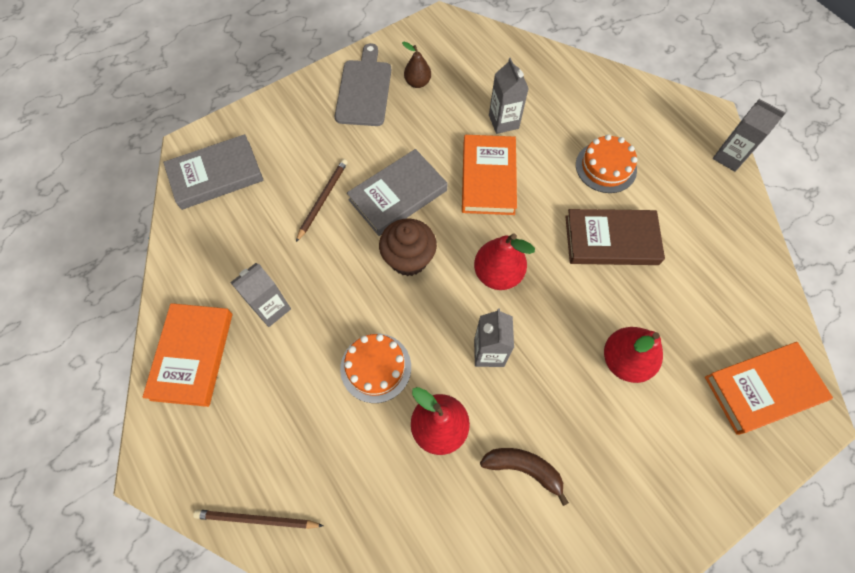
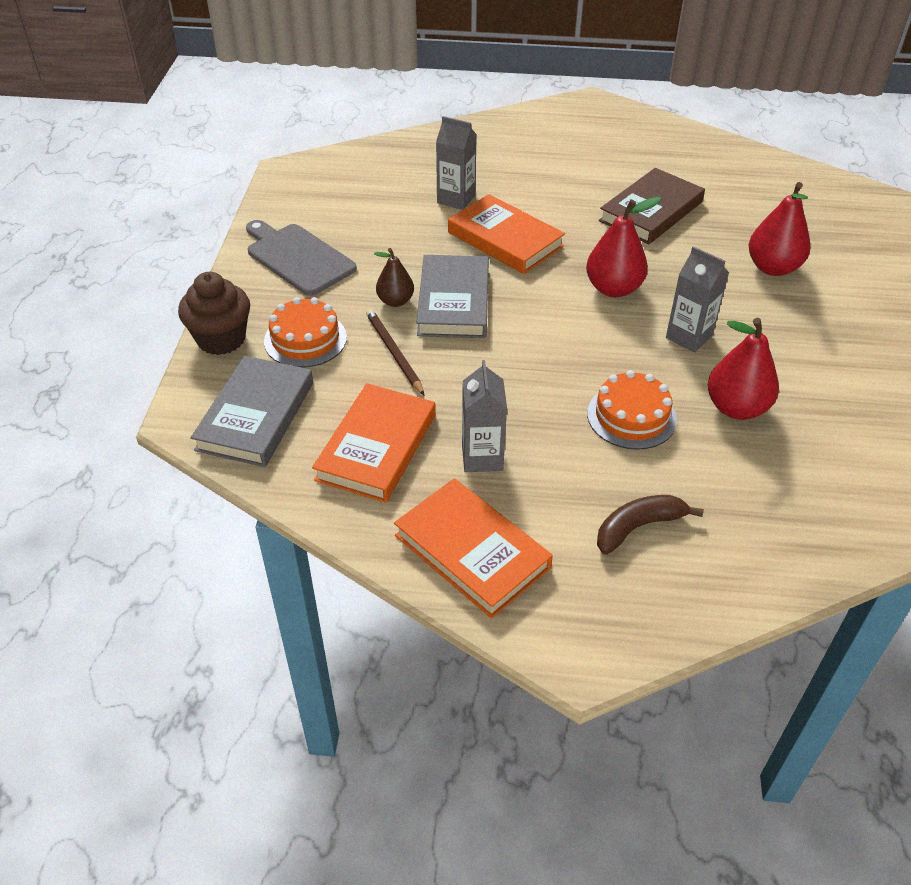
camera: 50 degrees left, 20 degrees down
(256, 519) = (721, 593): brown pencil -> none
(408, 259) = (535, 333): brown cupcake -> brown cupcake (221, 339)
(417, 83) = (339, 222): brown pear -> brown pear (395, 301)
(523, 468) = (823, 377): brown banana -> brown banana (638, 527)
(606, 167) = (576, 174): orange cake -> orange cake (305, 339)
(729, 157) = (641, 116): grey carton -> none
(763, 389) = (862, 217): orange book -> orange book (376, 447)

